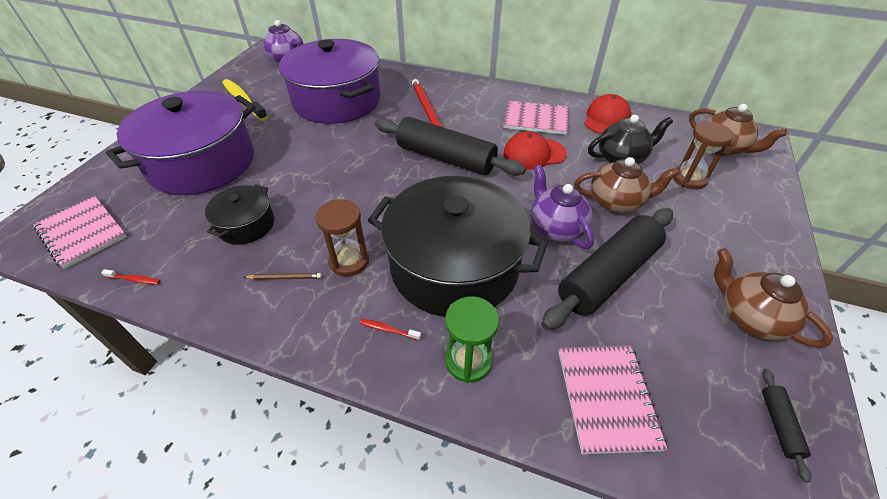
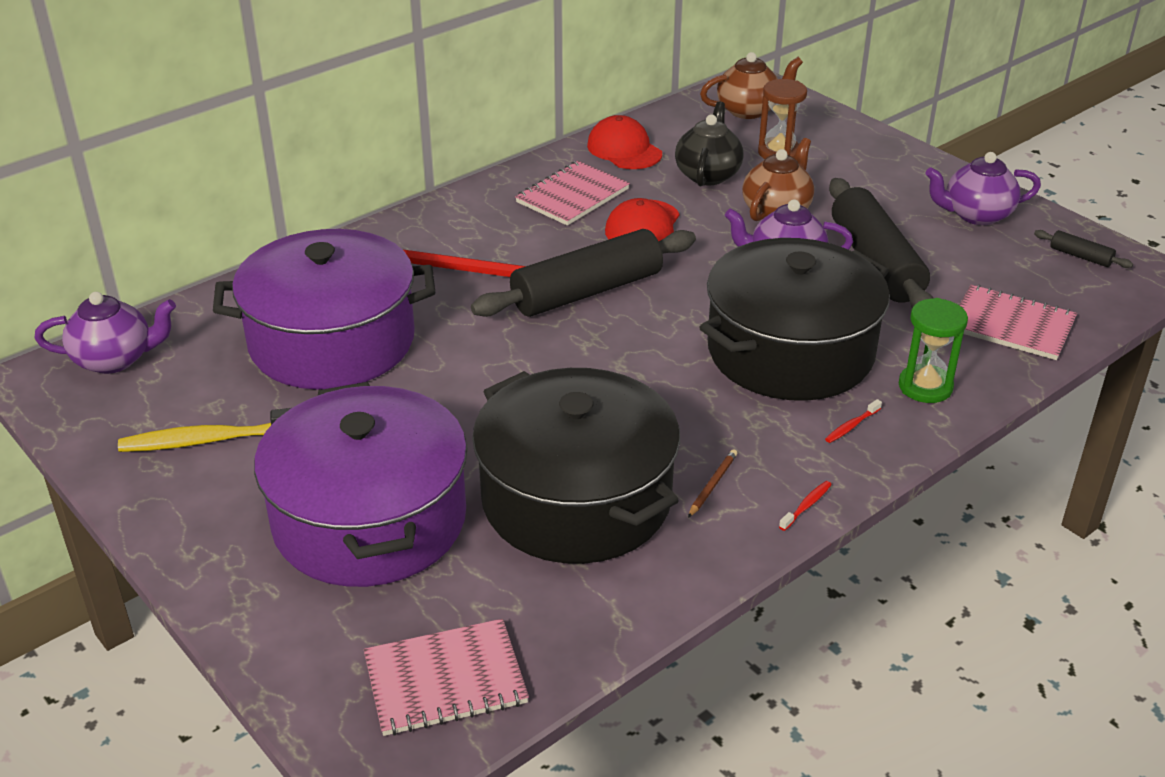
camera: 60 degrees left, 10 degrees down
(134, 279) = (610, 626): red toothbrush -> red toothbrush (806, 506)
(246, 225) = (576, 499): black pot -> black pot, size x2.10
(349, 261) = (723, 426): brown hourglass -> none
(749, 317) = (976, 215): brown teapot -> purple teapot

